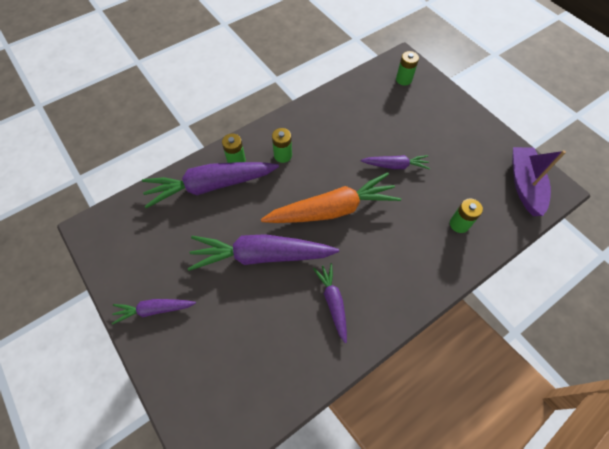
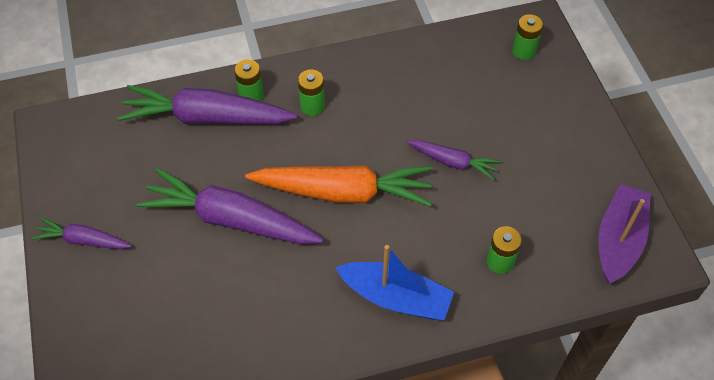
camera: 20 degrees right, 5 degrees down
(333, 302) = (291, 301): purple carrot -> none
(404, 274) = (396, 297): none -> blue boat

